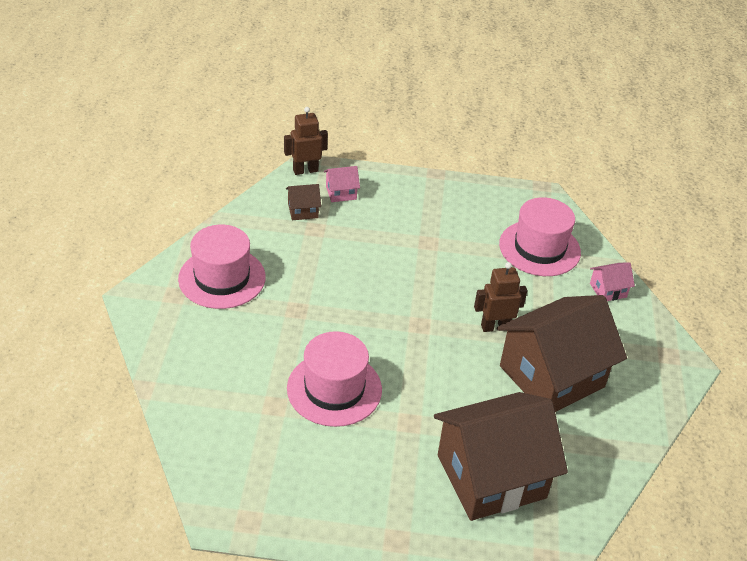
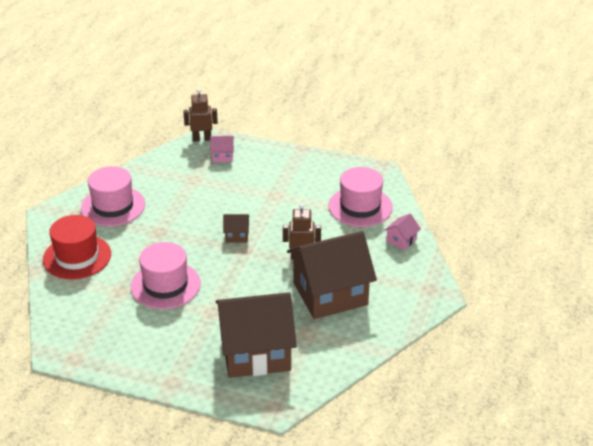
camera: 15 degrees right, 5 degrees down
(198, 359) = (77, 257): none -> red hat
(303, 211) = (189, 166): brown house -> brown house (237, 235)
(608, 290) = (401, 240): pink house -> pink house turned 45 degrees counterclockwise

